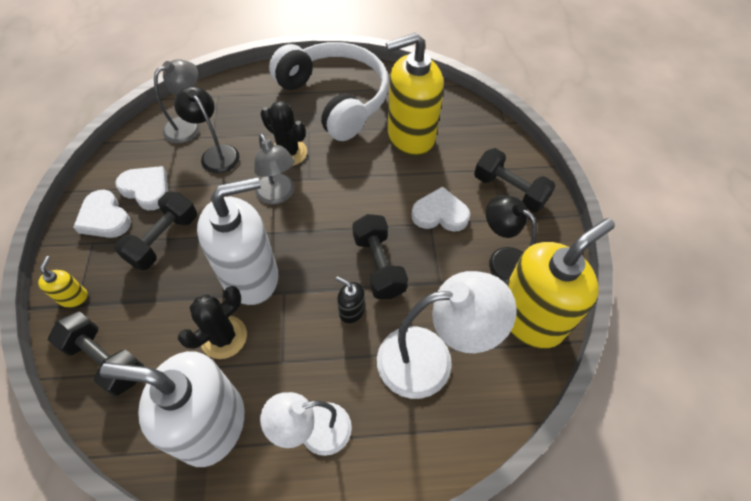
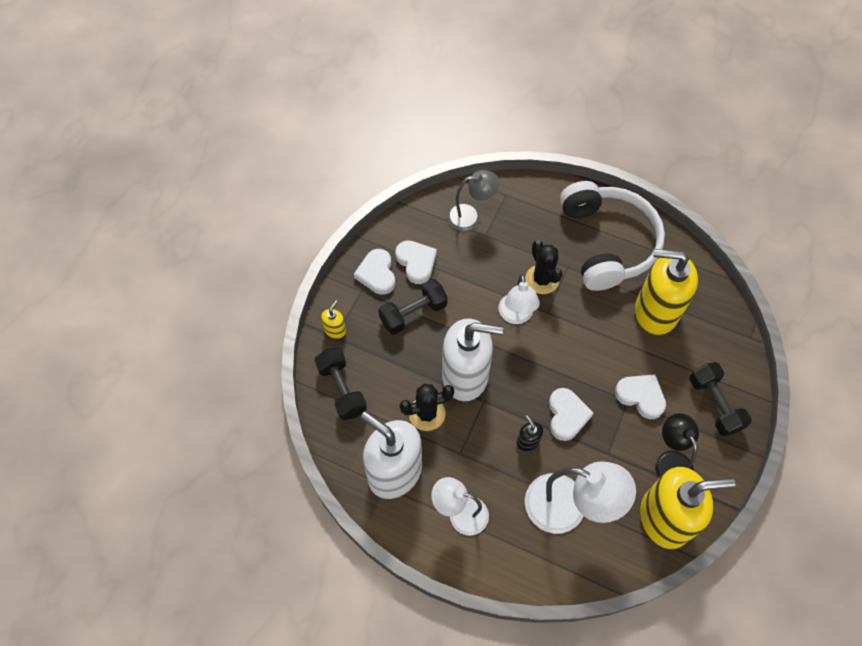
camera: 30 degrees right, 5 degrees up
(216, 153) = (482, 253): black lamp -> none
(278, 195) = (516, 316): grey lamp -> white lamp
(378, 265) = (567, 415): black dumbbell -> white heart

